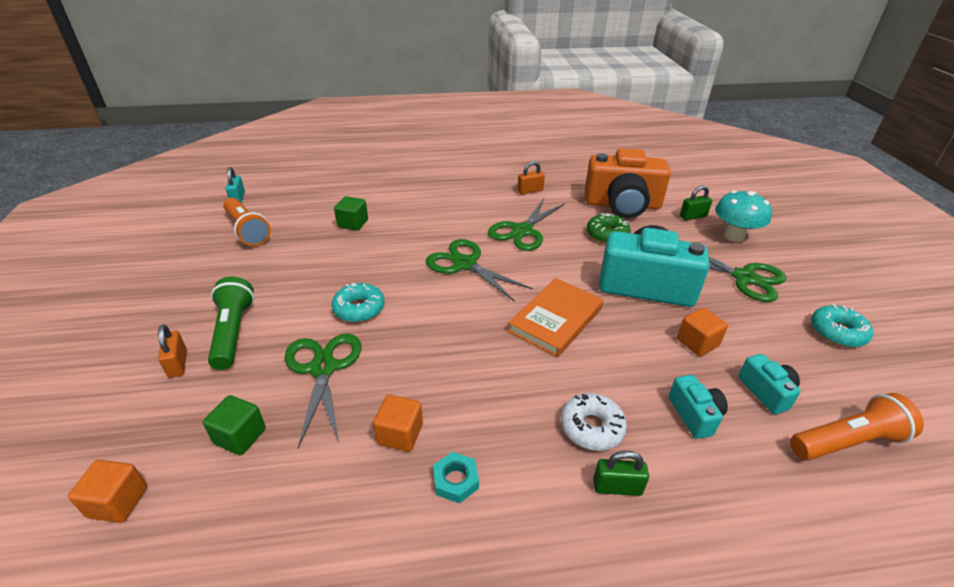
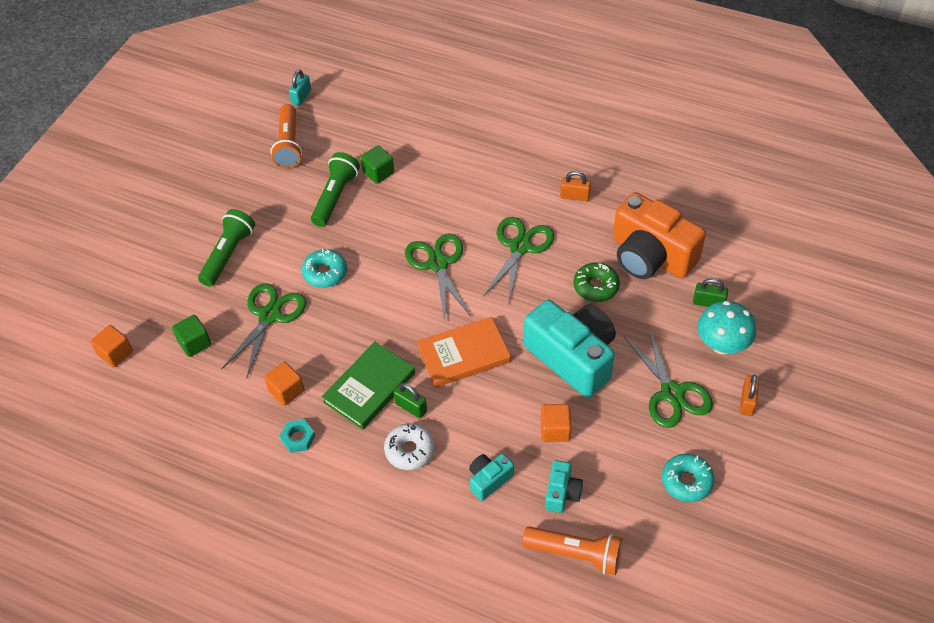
camera: 35 degrees right, 15 degrees up
(178, 363) = (183, 266): orange padlock -> orange padlock (747, 402)
(324, 251) = (335, 197): none -> green flashlight
(492, 387) = (369, 388): none -> green book
(522, 231) = (520, 247): green scissors -> green scissors turned 135 degrees clockwise
(617, 487) = (389, 494): green padlock -> green padlock (411, 407)
(694, 415) = (489, 480): turquoise camera -> turquoise camera turned 150 degrees counterclockwise

